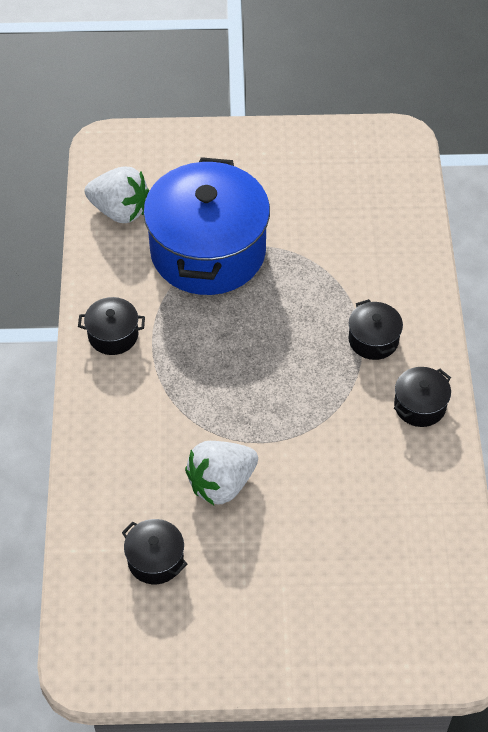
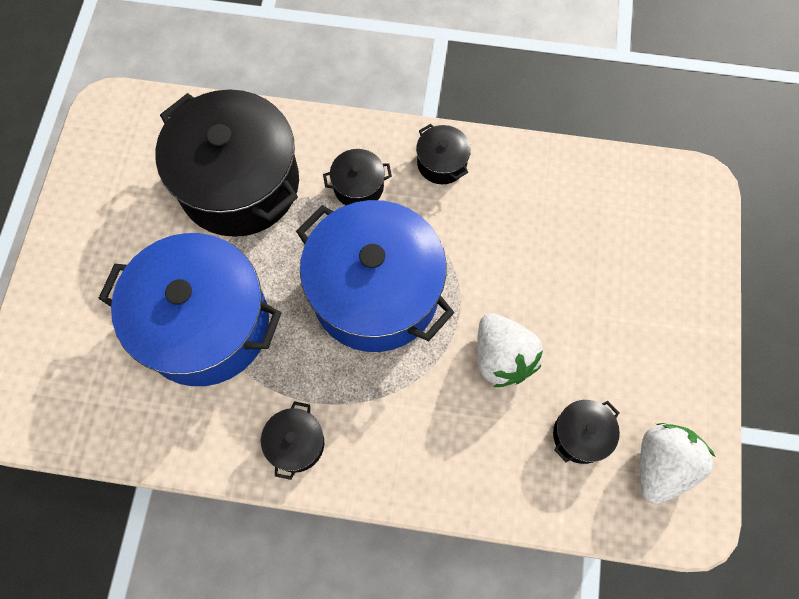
camera: 80 degrees left, 15 degrees up
(120, 211) = (118, 413): white strawberry -> white strawberry (661, 465)
(266, 371) = (375, 292): none -> blue pot
(350, 248) = (239, 184): none -> black pot

